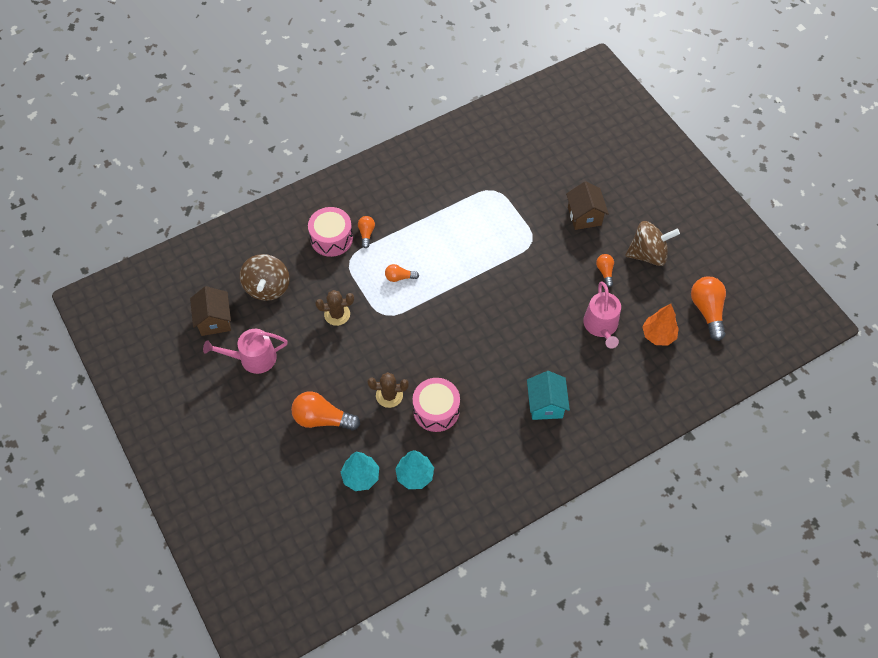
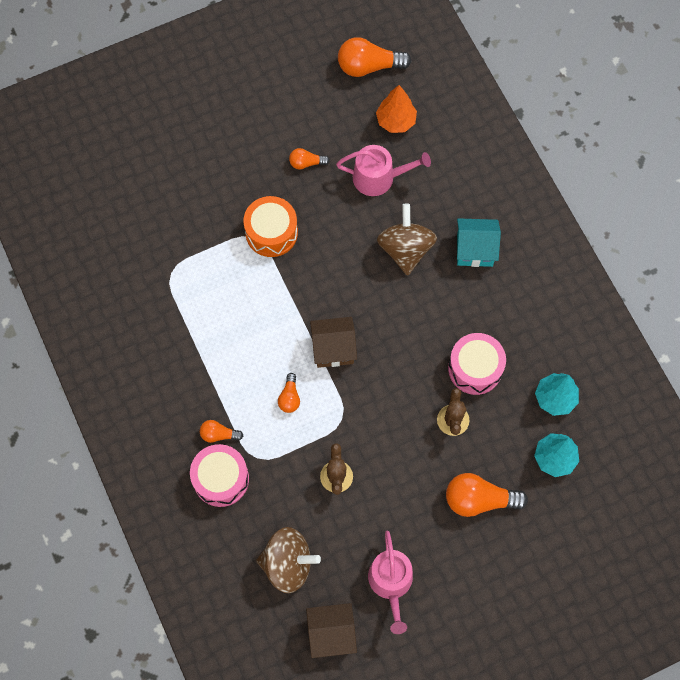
camera: 85 degrees left, 10 degrees up
(322, 419) = (479, 499): orange light bulb -> orange light bulb turned 75 degrees clockwise
(538, 253) = (271, 232): none -> orange drum
(584, 216) = (224, 173): brown house -> brown house (333, 349)
(648, 254) = (287, 113): brown spinning top -> brown spinning top (405, 249)

